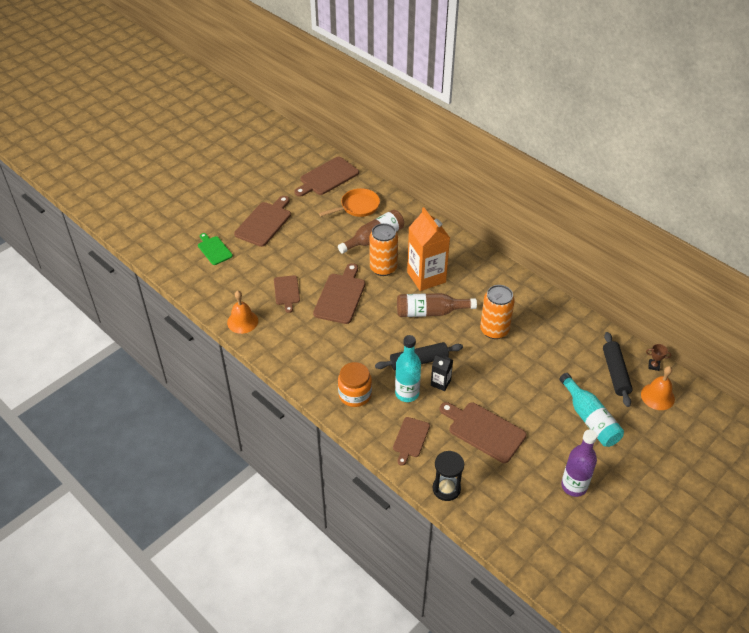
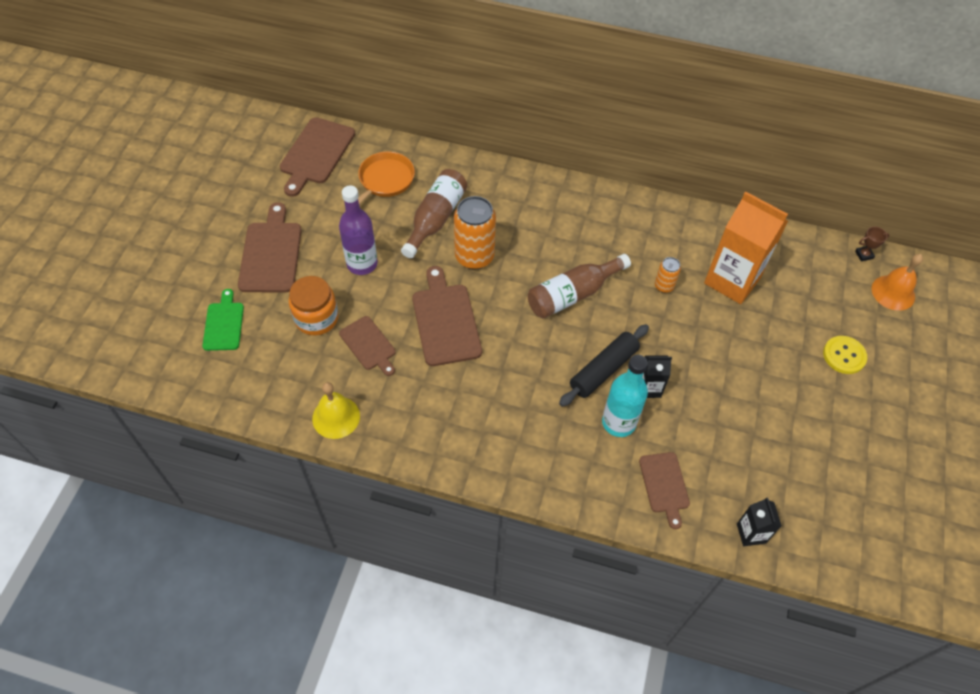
camera: 30 degrees left, 10 degrees up
(214, 249) = (224, 324): green cutting board -> green cutting board turned 60 degrees clockwise
(242, 321) = (336, 417): orange bell -> yellow bell
(355, 394) = (556, 456): orange jar -> orange jar (316, 318)
(426, 277) = (536, 247): orange carton -> orange carton (732, 280)
(446, 489) = (751, 533): black hourglass -> black carton
(484, 430) = (741, 430): brown cutting board -> none
(494, 330) = (664, 286): orange can -> orange can, size x0.50
(574, 486) = (885, 454): purple bottle -> purple bottle (362, 264)
(590, 419) = (844, 356): turquoise bottle -> yellow button
(615, 373) = (831, 283): black rolling pin -> none

